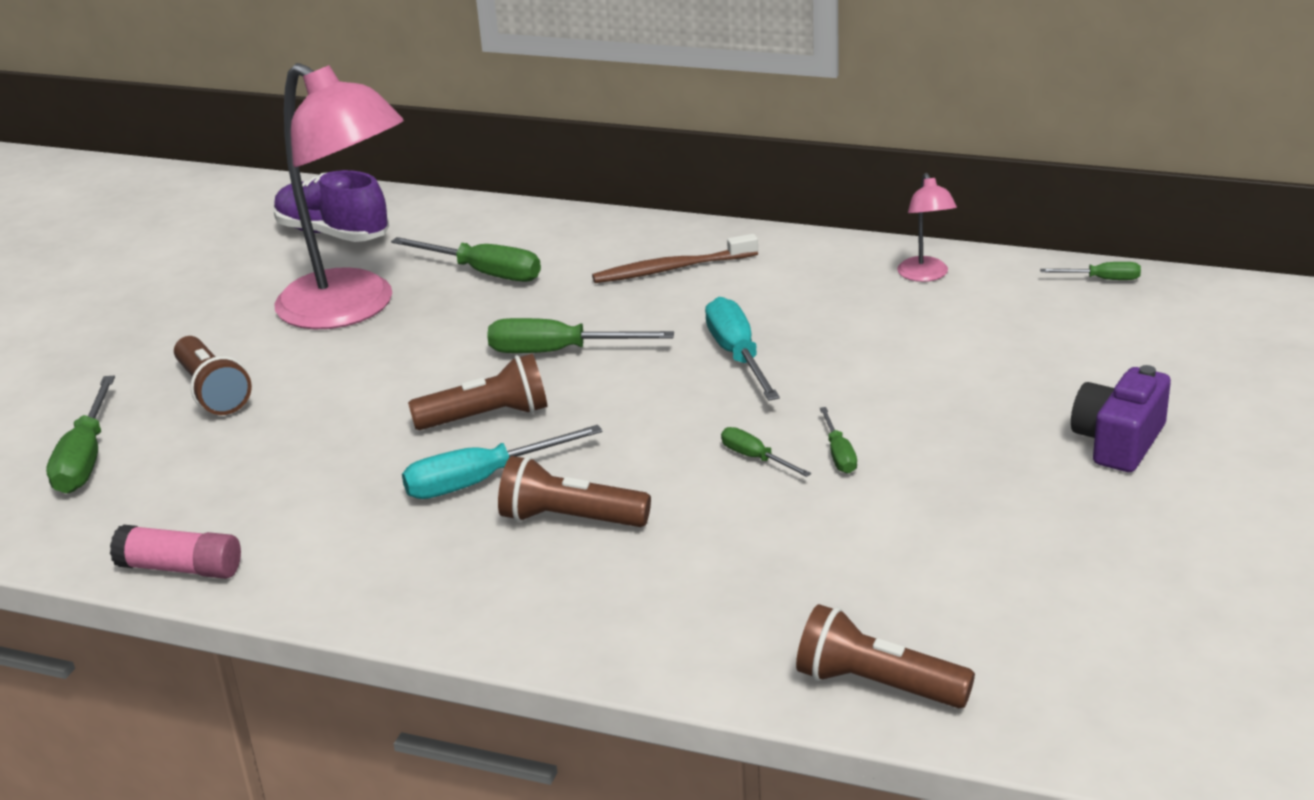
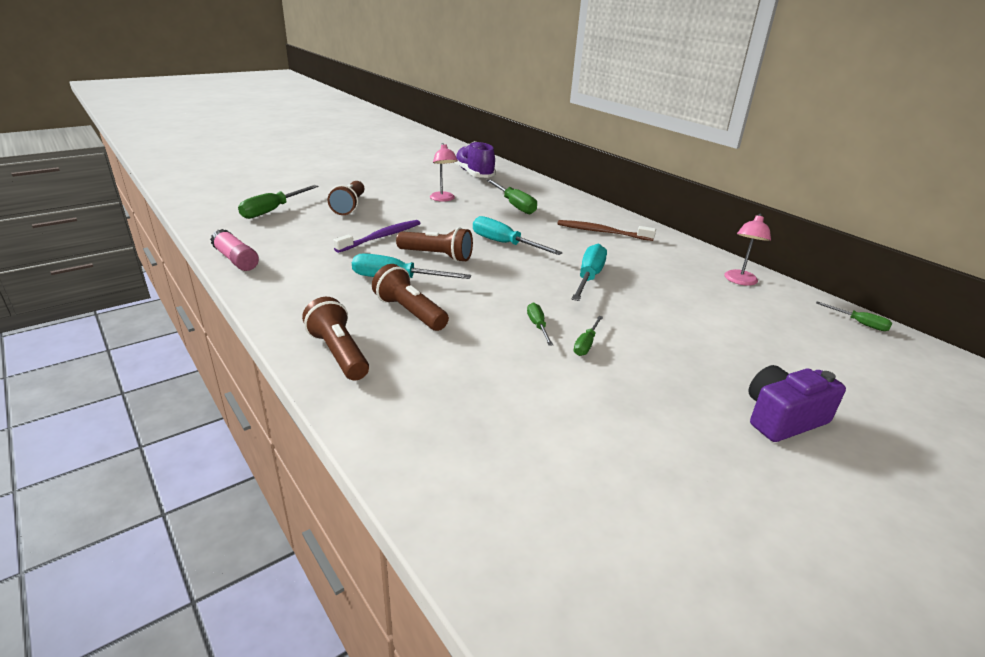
camera: 30 degrees right, 0 degrees up
(352, 309) = (443, 199): pink lamp -> pink lamp, size x0.42
(355, 424) = (381, 237): none -> purple toothbrush
(558, 352) = (504, 244): green screwdriver -> turquoise screwdriver
(877, 685) = (445, 487): brown flashlight -> brown flashlight (338, 353)

